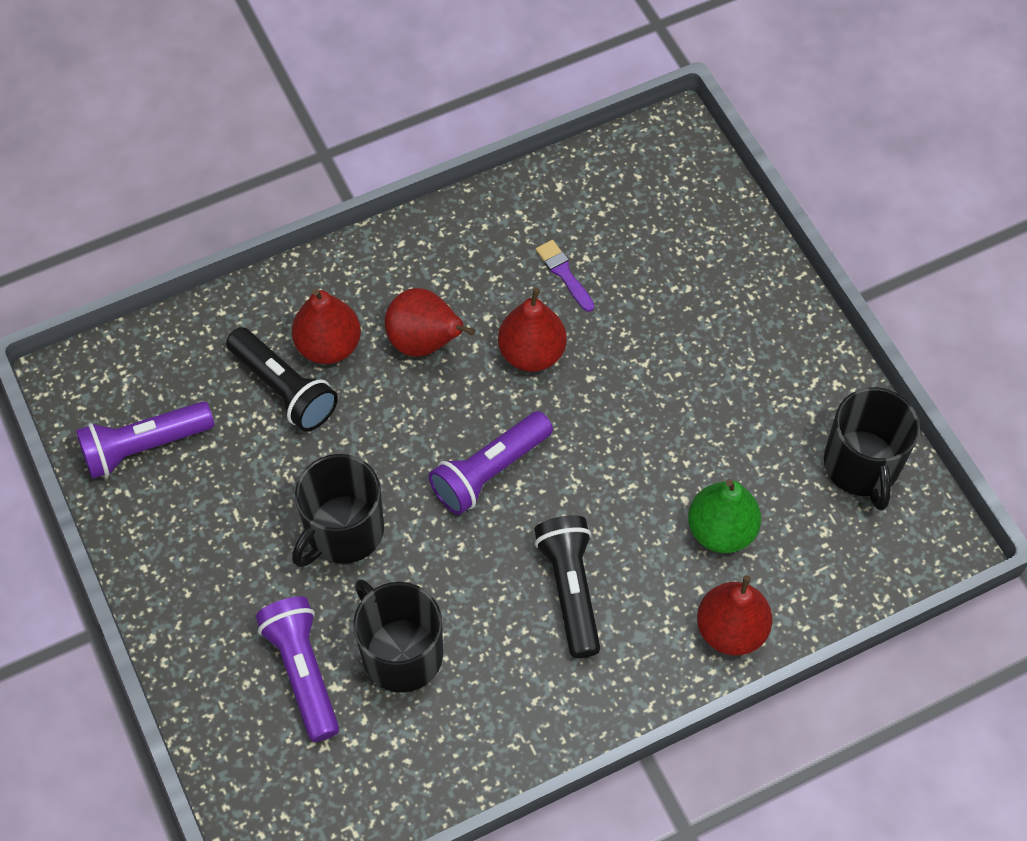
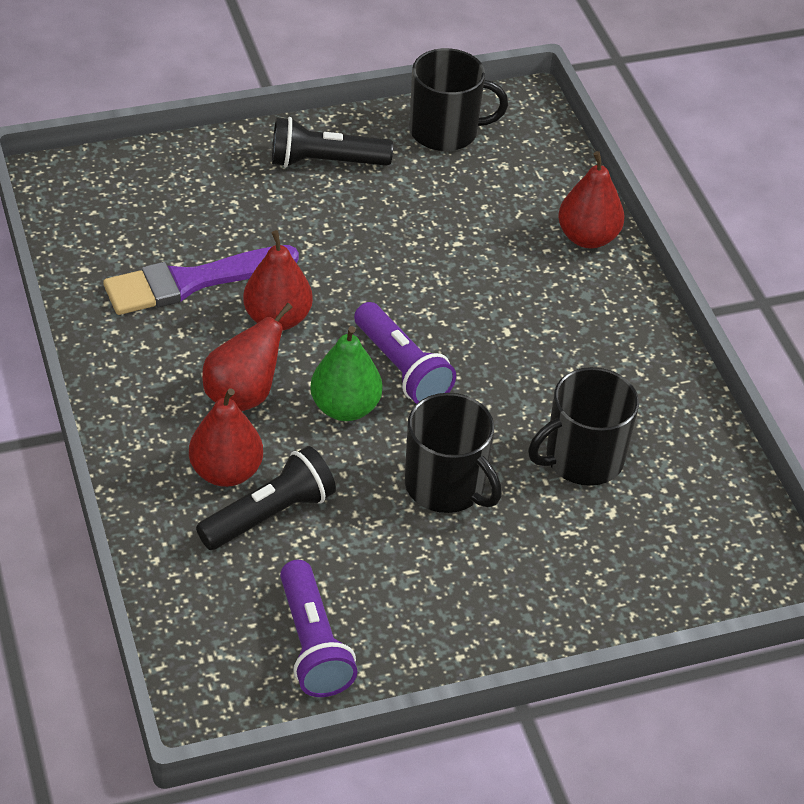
camera: 85 degrees left, 15 degrees down
(303, 671) = (593, 534): purple flashlight -> none
(564, 273) = (191, 282): purple brush -> purple brush, size x2.17
(571, 589) = (534, 331): black flashlight -> black flashlight (325, 162)
(721, 530) = (492, 226): green pear -> green pear (345, 408)

